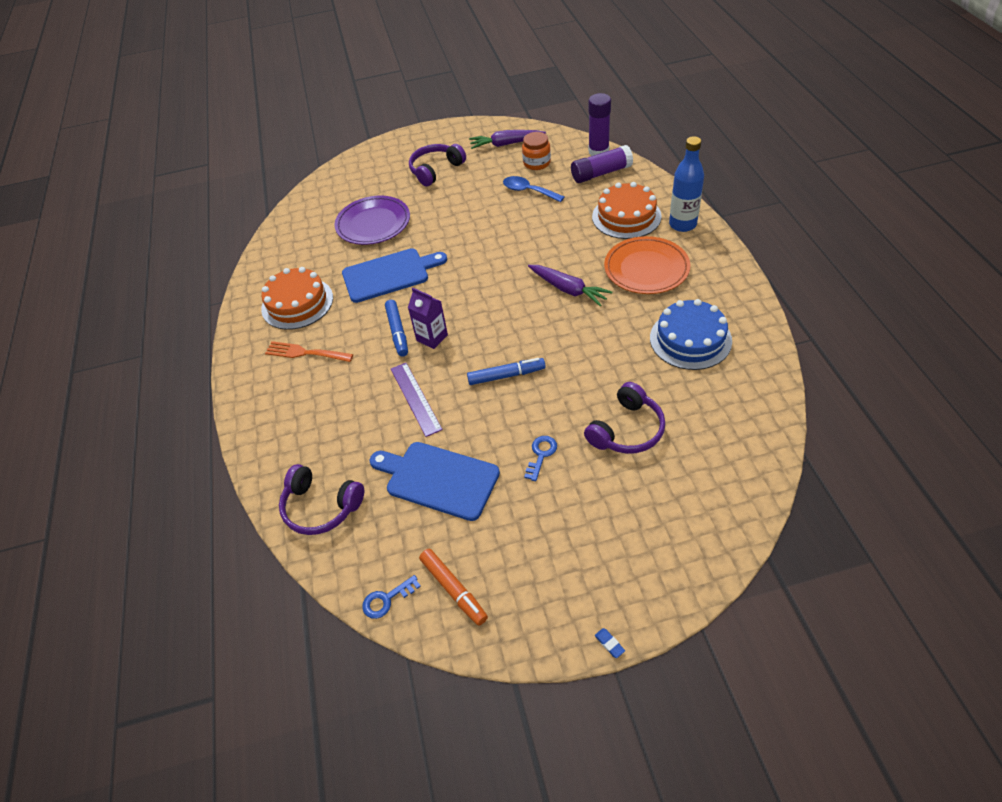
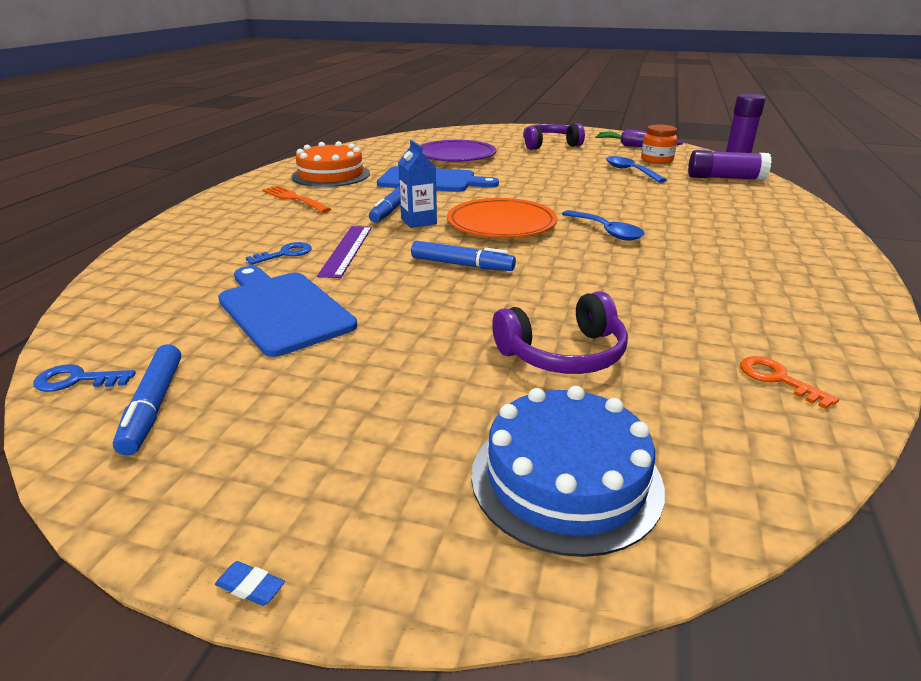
camera: 25 degrees right, 20 degrees down
(321, 507) = (146, 286): purple headphones -> none
(432, 338) = (418, 221): purple carton -> blue carton
(454, 589) = (153, 406): orange marker -> blue marker
(541, 455) = (423, 334): blue key -> blue key (285, 254)
(568, 289) = (607, 232): purple carrot -> blue spoon
(609, 644) = (250, 587): blue eraser -> blue eraser turned 60 degrees counterclockwise
(626, 216) = (731, 206): orange cake -> none
(646, 269) = (723, 243): orange plate -> orange plate (501, 224)
(682, 224) = (804, 227): blue bottle -> none
(690, 339) = (739, 308): blue cake -> blue cake (566, 479)
(737, 394) = (778, 379): none -> orange key

